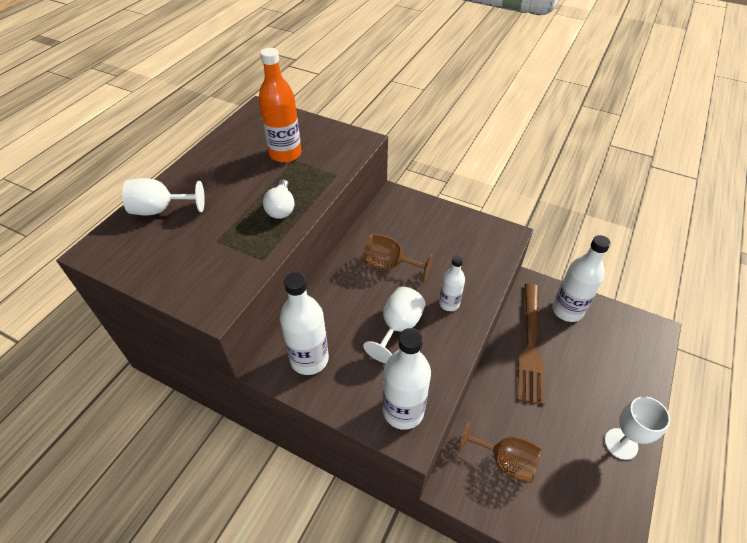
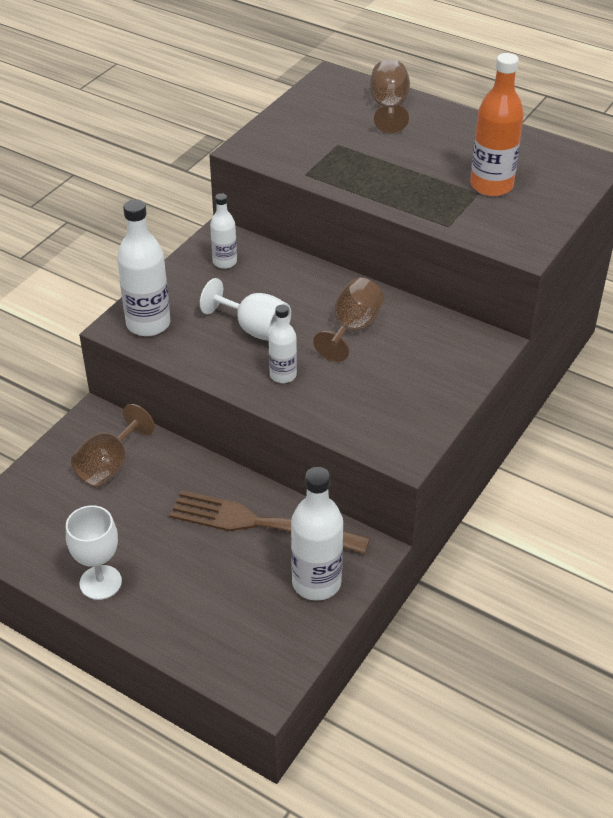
camera: 95 degrees right, 5 degrees down
(161, 209) = (389, 107): white goblet -> brown goblet
(281, 208) = (386, 184): white light bulb -> none
(309, 359) = (225, 262): white bottle -> white bottle, size x0.58

